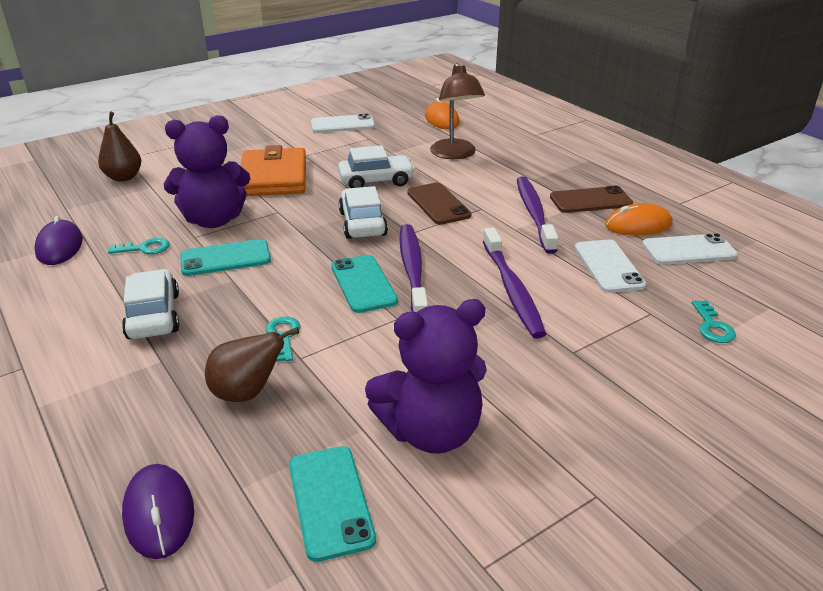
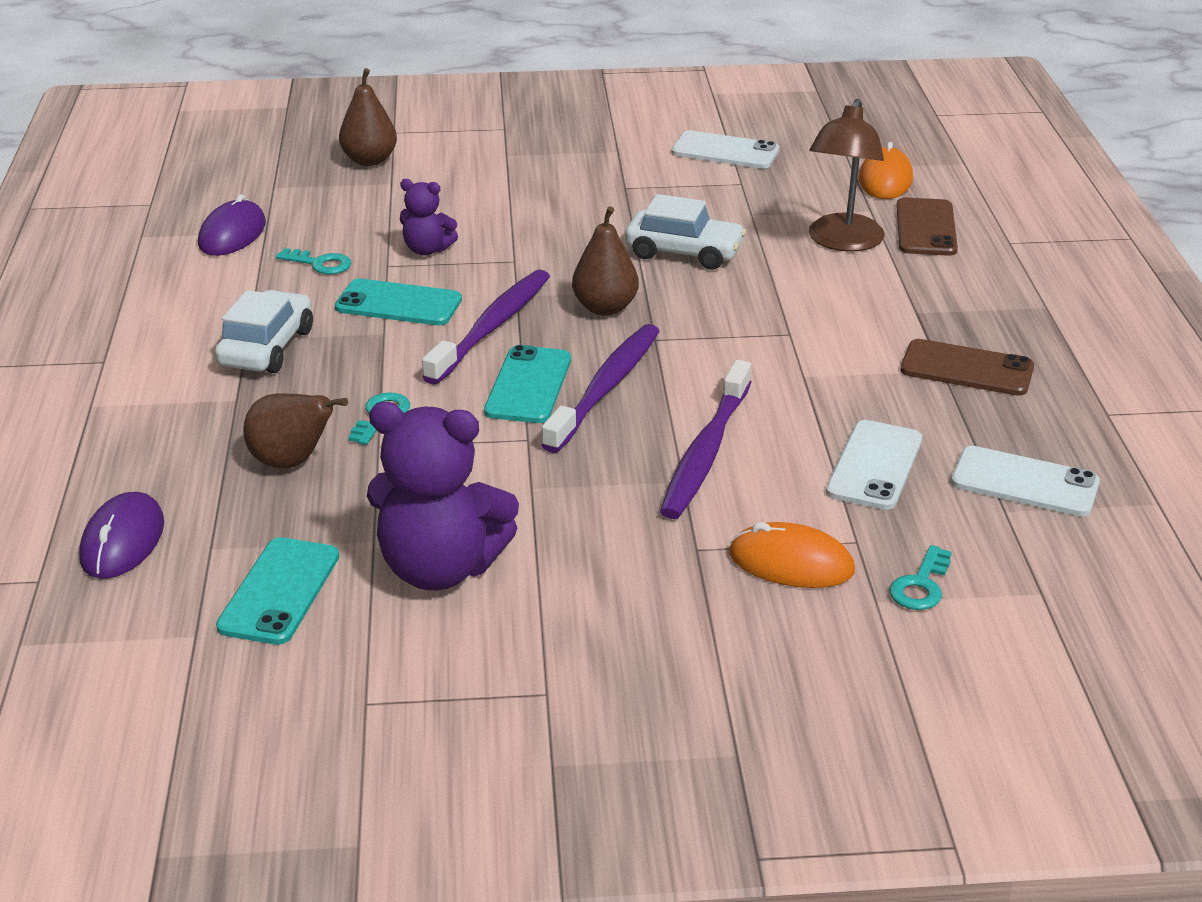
camera: 30 degrees right, 0 degrees up
(214, 220) = (427, 250): purple teddy bear -> purple teddy bear, size x0.51
(273, 177) = (552, 210): orange wallet -> none
(362, 223) = (605, 308): white car -> brown pear
(438, 204) = (735, 310): brown phone -> brown phone (926, 228)
(534, 214) = (856, 364): purple toothbrush -> purple toothbrush (491, 327)
(638, 225) = (995, 425): orange mouse -> orange mouse (791, 563)

